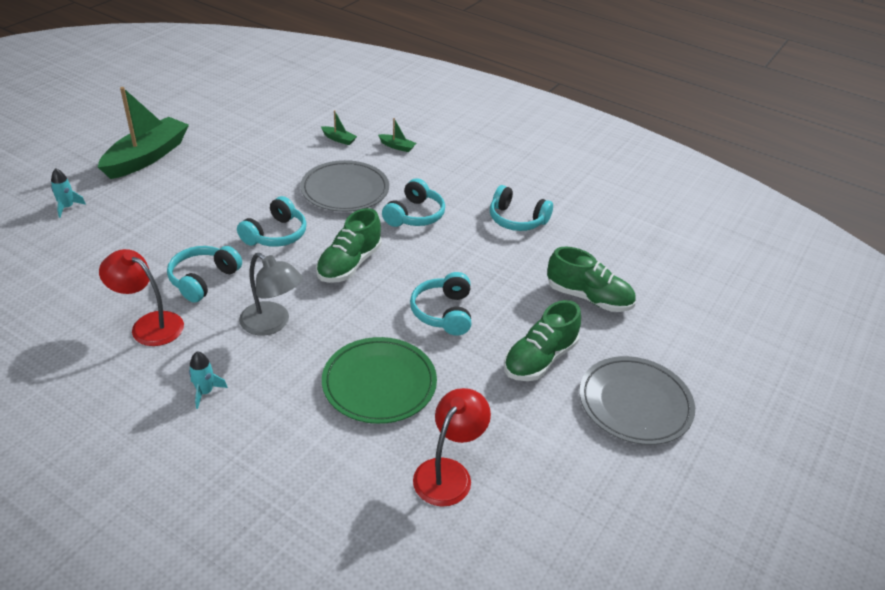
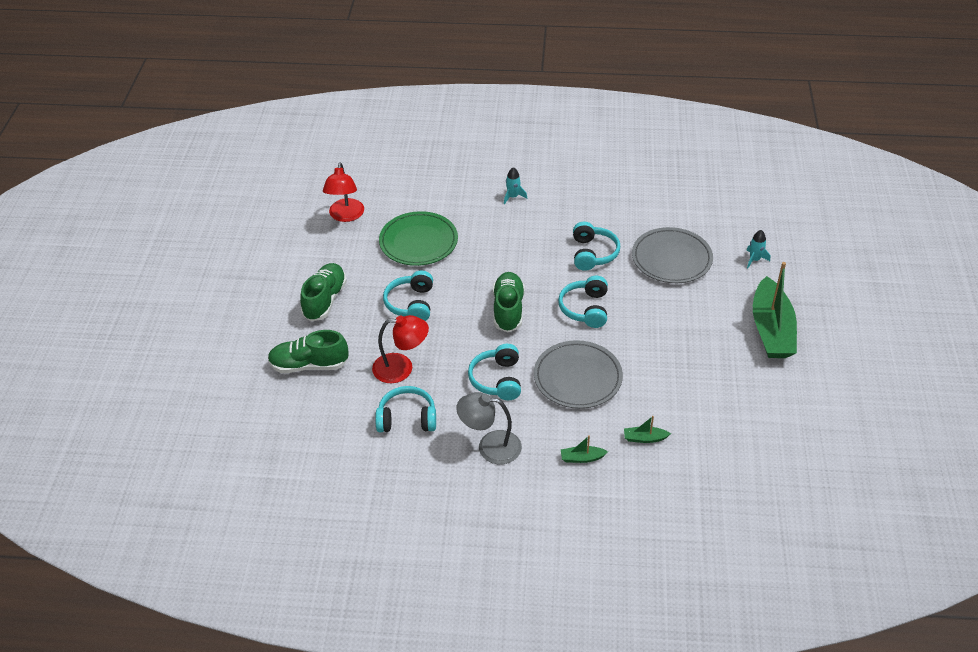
camera: 155 degrees right, 5 degrees up
(149, 324) = (589, 214): red lamp -> red lamp (401, 368)
(272, 324) = (517, 246): grey lamp -> grey lamp (490, 446)
(443, 313) = (411, 304): turquoise headphones -> turquoise headphones turned 150 degrees counterclockwise
(635, 403) = (248, 298): grey plate -> grey plate (671, 259)

